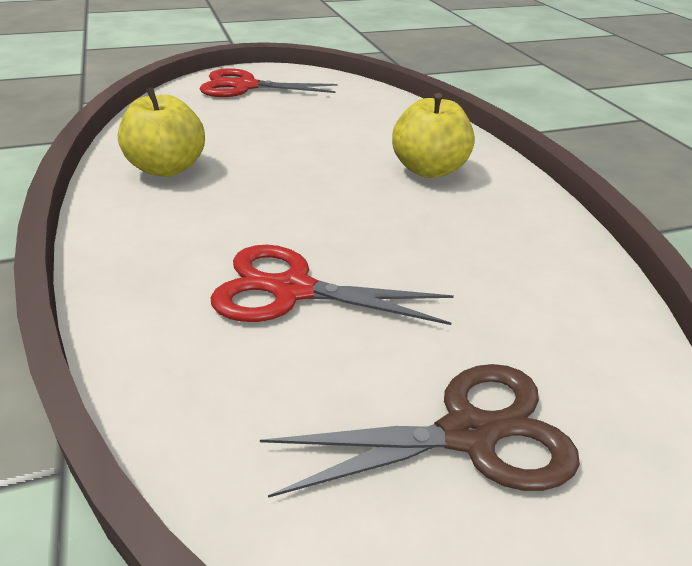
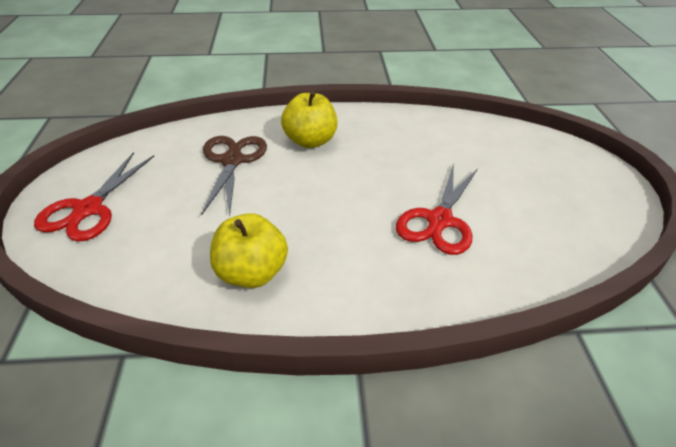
camera: 75 degrees left, 5 degrees up
(469, 434) = (545, 182): brown scissors -> brown scissors (232, 160)

